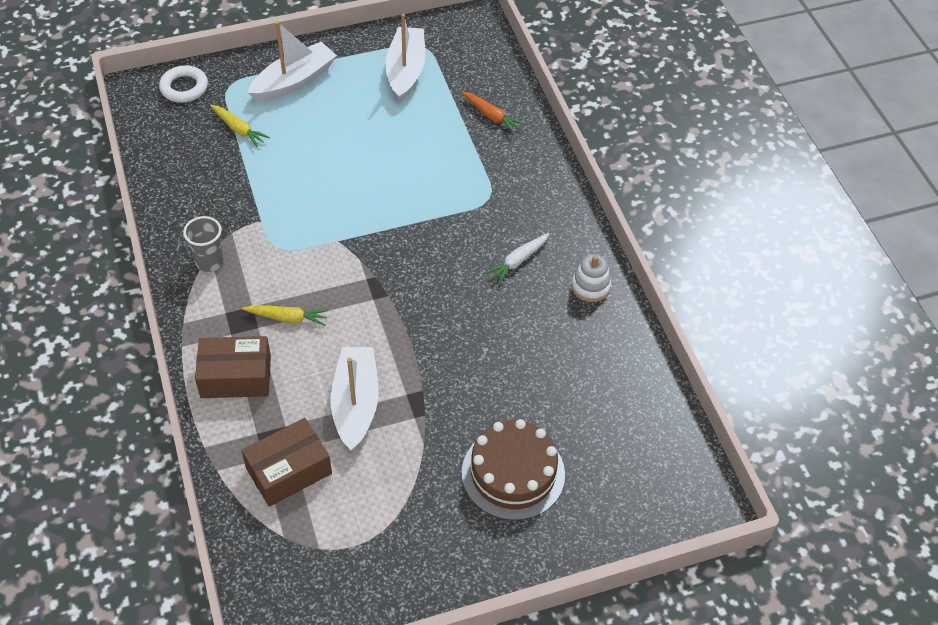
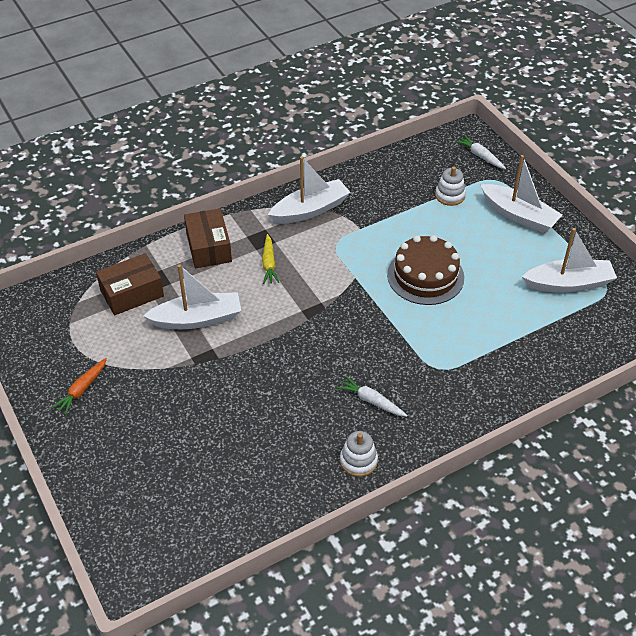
camera: 80 degrees right, 5 degrees down
(184, 88) = (480, 156): white ring -> white carrot
(209, 262) = (310, 210): grey cup -> white boat
(238, 129) = (450, 195): yellow carrot -> white stacking toy
(289, 471) = (132, 293): brown box -> brown box turned 75 degrees counterclockwise
(491, 116) = (541, 354): orange carrot -> orange carrot (82, 389)
(513, 473) = (147, 430): brown cake -> brown cake (425, 276)

